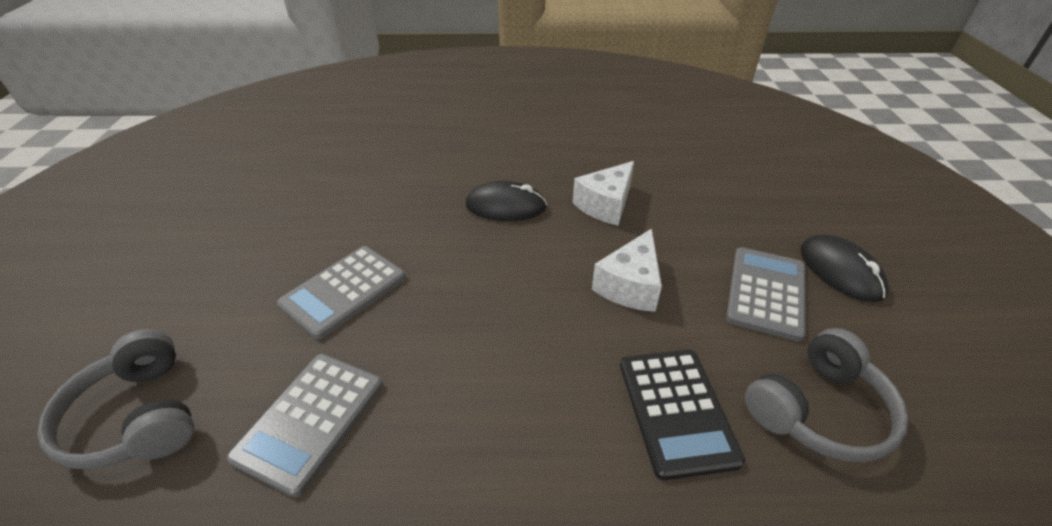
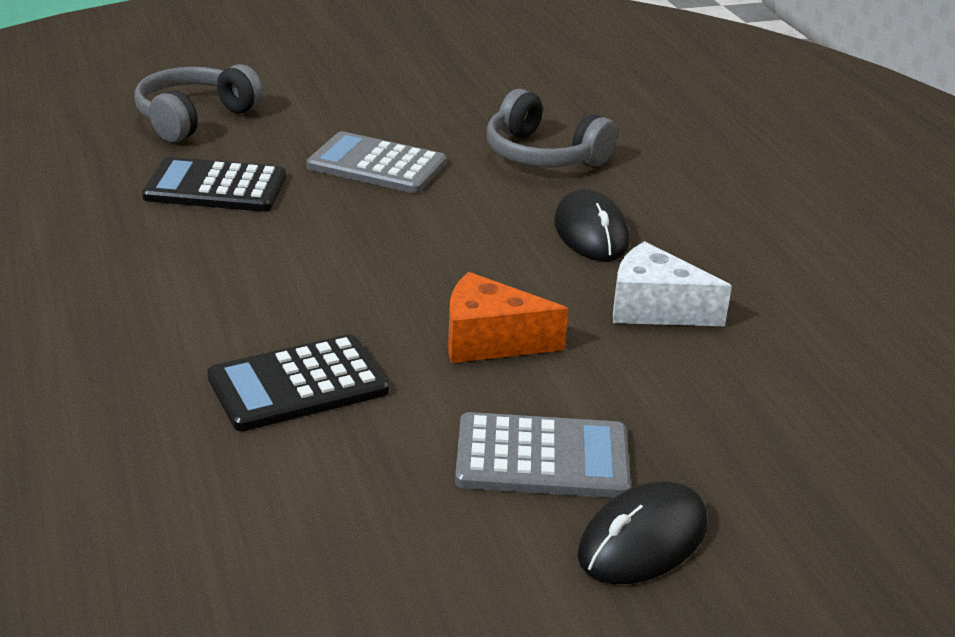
camera: 70 degrees right, 10 degrees down
(311, 420) = (215, 187): grey calculator -> black calculator
(630, 285) = (489, 341): white cheese -> orange cheese
(818, 410) = (339, 493): grey headphones -> grey headphones (543, 155)

